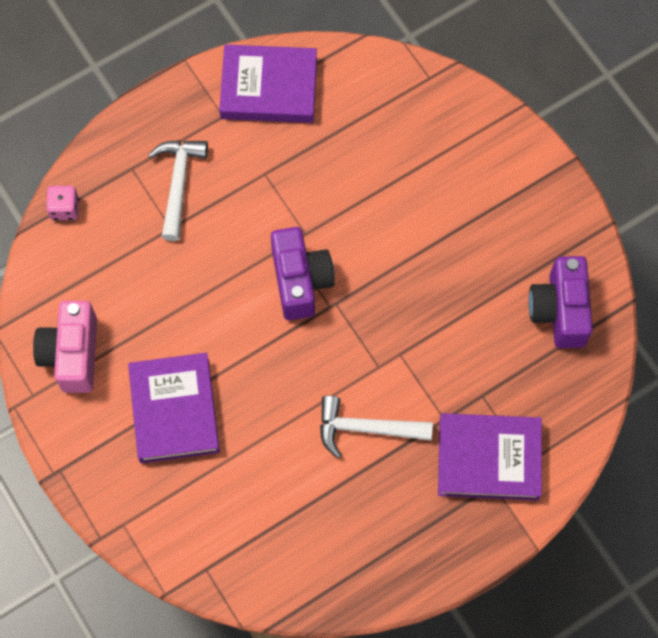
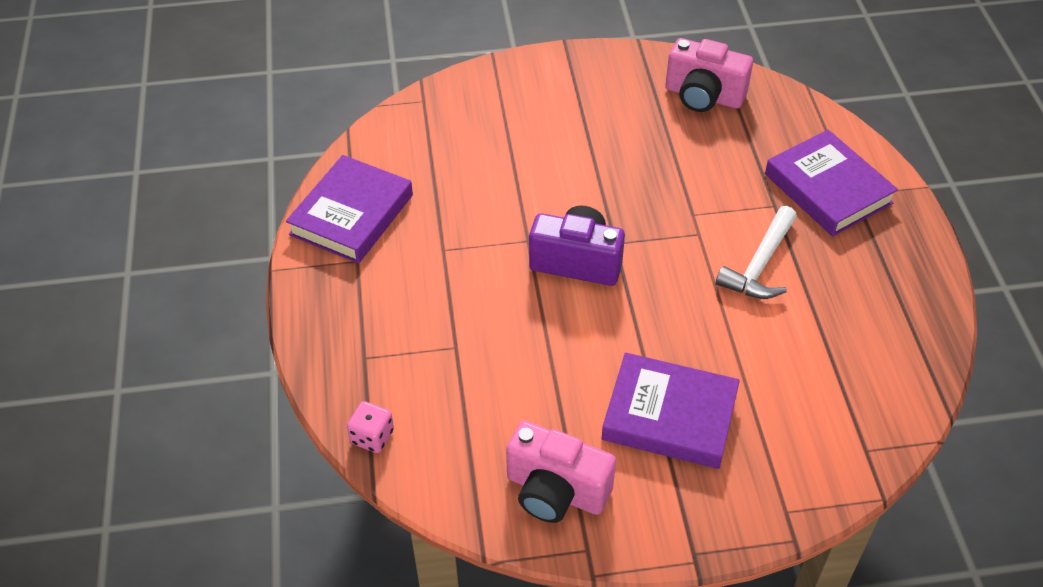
camera: 65 degrees left, 20 degrees down
(178, 183) = (409, 323): white hammer -> none
(488, 459) = (828, 189): purple book -> purple book turned 60 degrees counterclockwise
(559, 310) = (703, 96): purple camera -> pink camera

